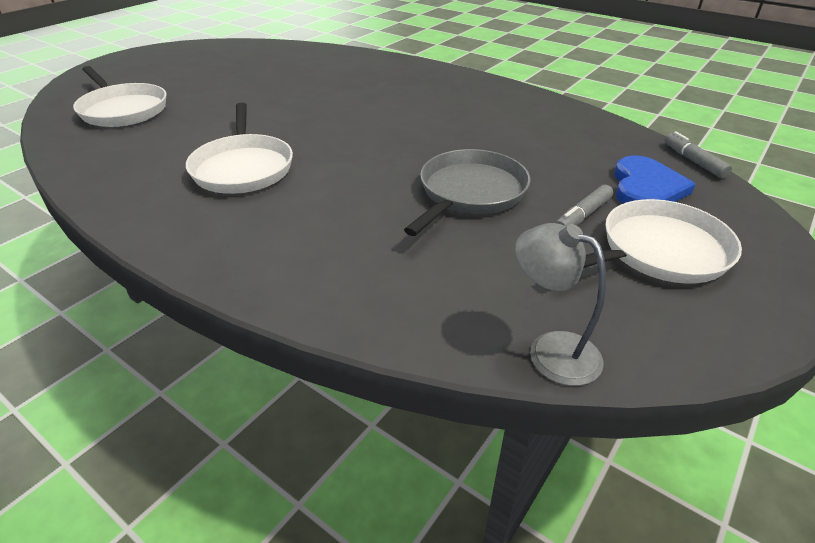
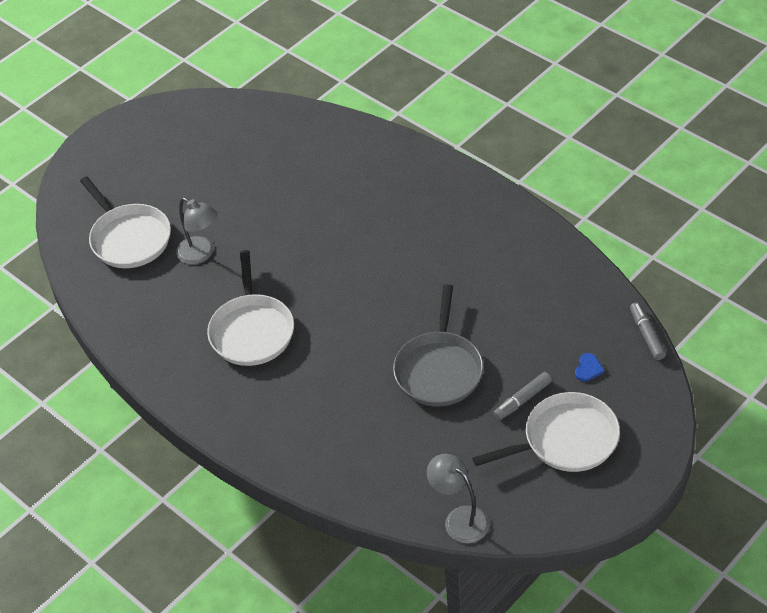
camera: 10 degrees right, 10 degrees up
(196, 118) = (201, 254): none -> grey lamp
(470, 193) = (439, 370): grey pan -> grey pan turned 150 degrees clockwise
(646, 187) = (588, 368): blue heart -> blue heart, size x0.45

